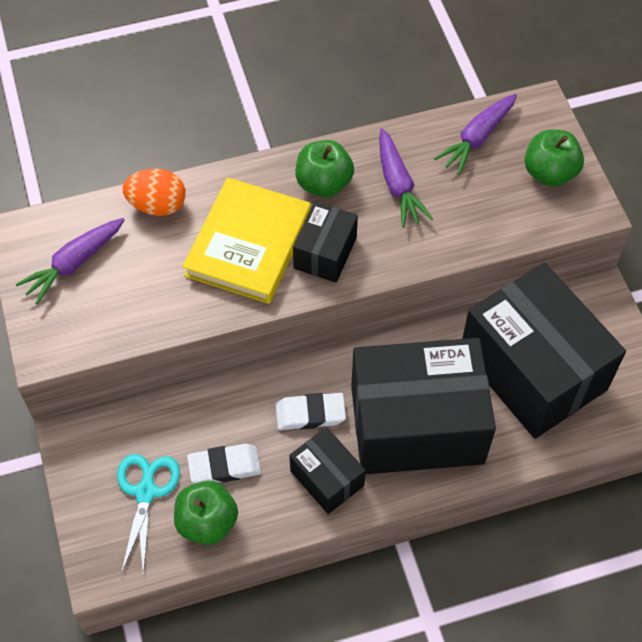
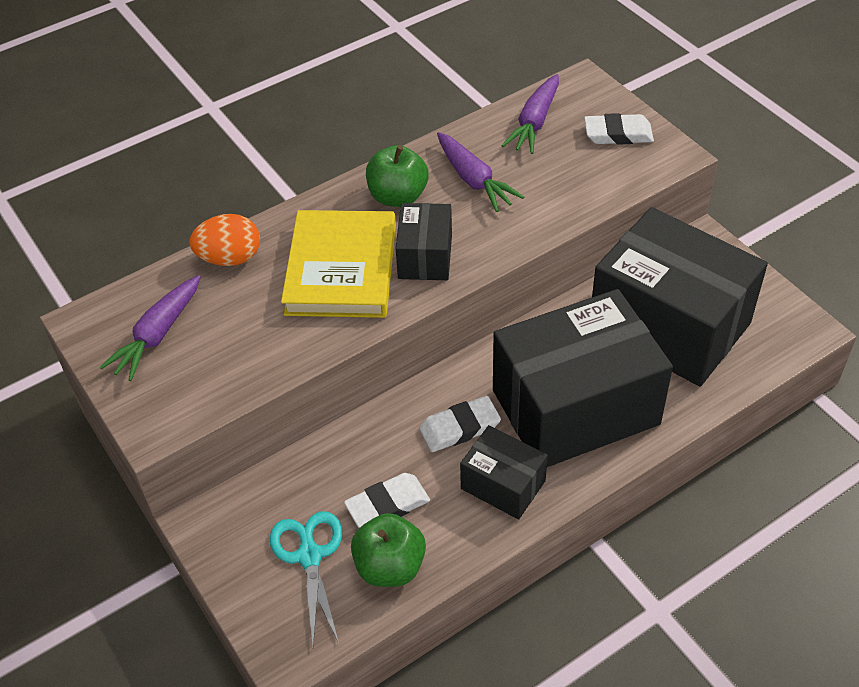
camera: 15 degrees left, 10 degrees down
(549, 173) = (618, 134): green apple -> white eraser

